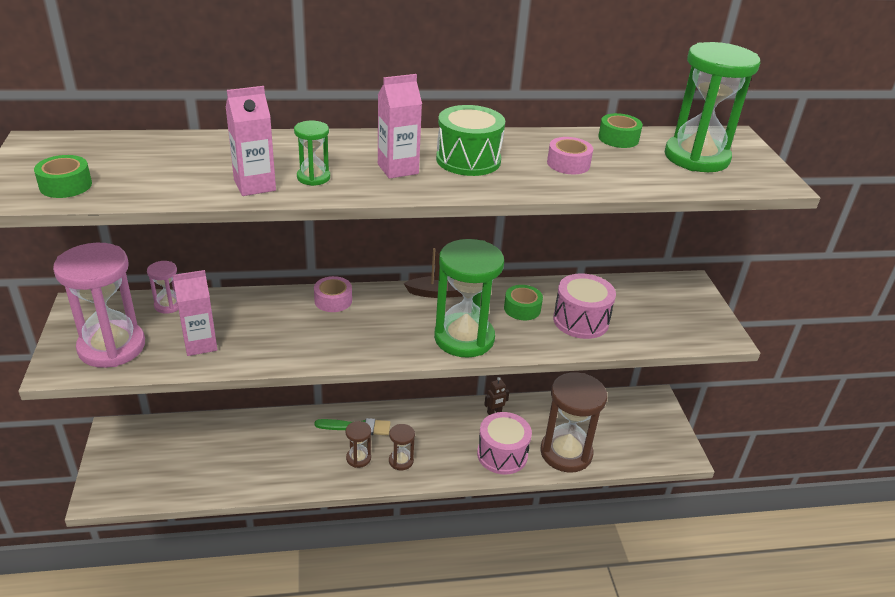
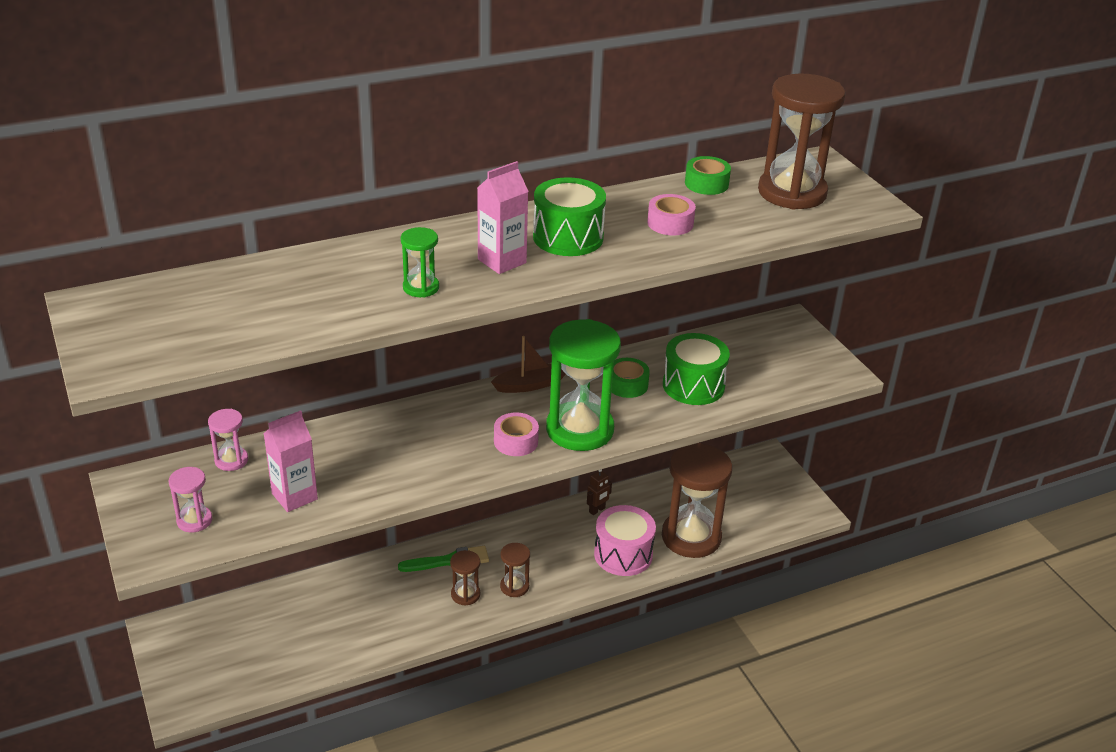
camera: 15 degrees left, 0 degrees up
(65, 185) = (163, 346): green tape -> none
(112, 347) = (194, 520): pink hourglass -> pink hourglass, size x0.46
(254, 185) = (365, 308): pink carton -> none
(333, 300) = (417, 417): pink tape -> pink tape (516, 441)
(580, 320) = (693, 385): pink drum -> green drum
(696, 157) = (792, 193): green hourglass -> brown hourglass

